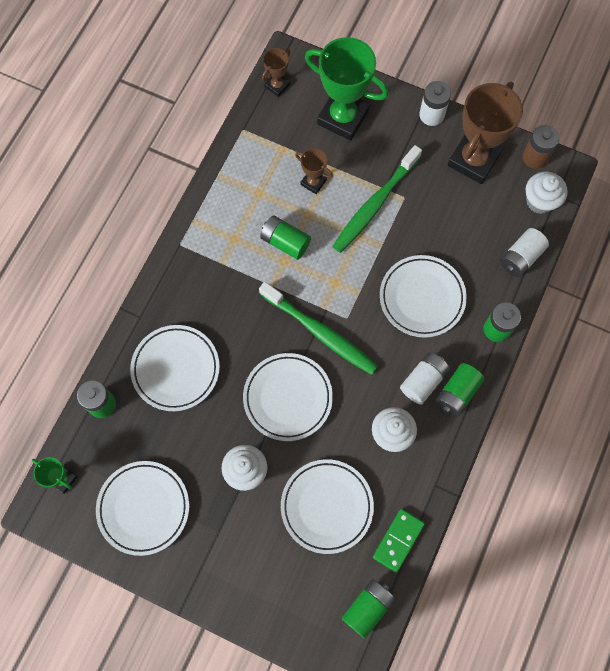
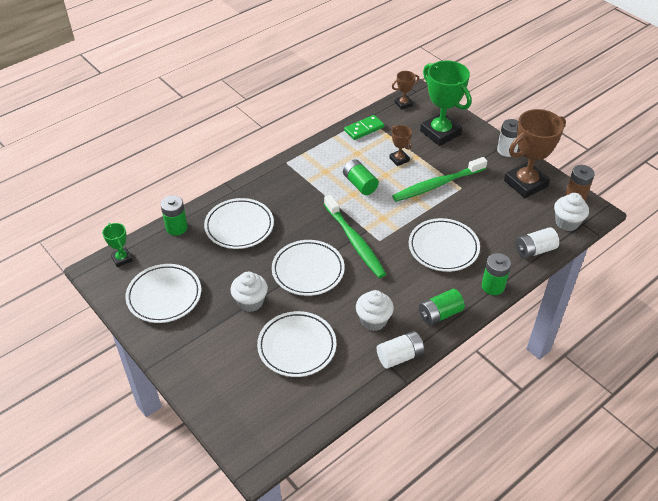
camera: 25 degrees right, 25 degrees down
(367, 607) = (289, 425): green battery -> none
(398, 540) = (340, 390): green domino -> green domino (364, 129)
(423, 381) = (417, 297): white battery -> white battery (399, 356)

